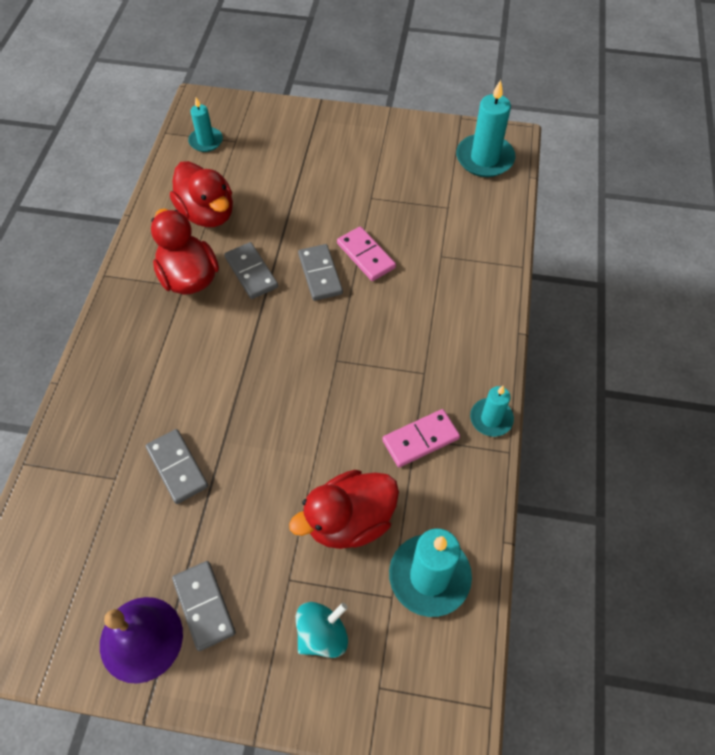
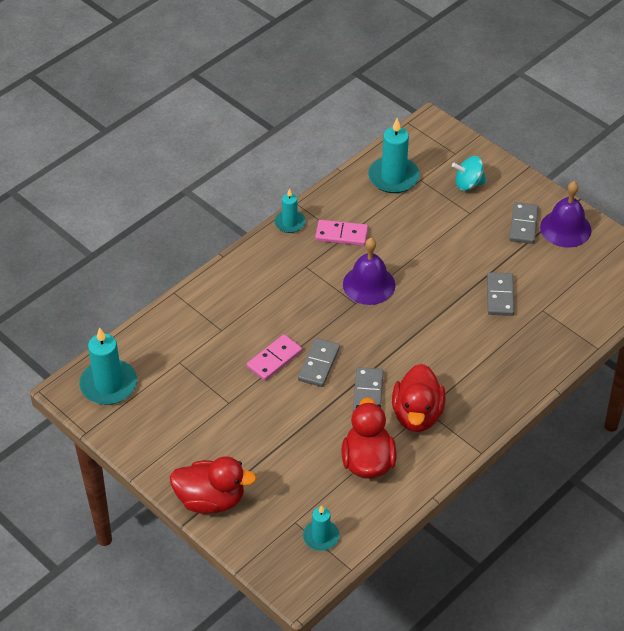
camera: 145 degrees left, 10 degrees down
(338, 391) = (369, 284): none -> purple bell
(349, 521) = (416, 220): red duck -> red duck (211, 500)
(366, 256) = (274, 359): pink domino -> pink domino turned 45 degrees clockwise

